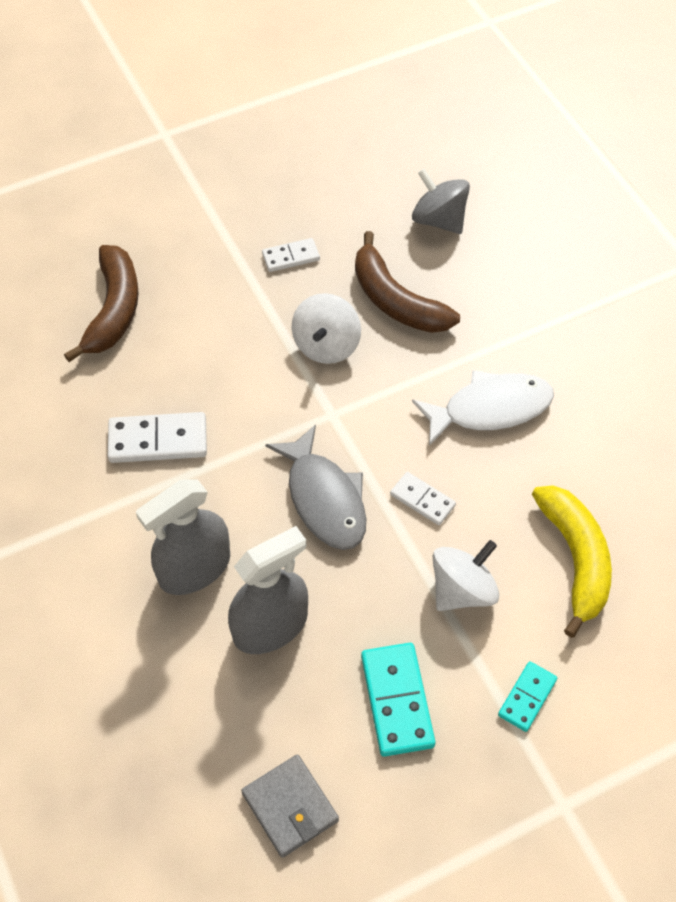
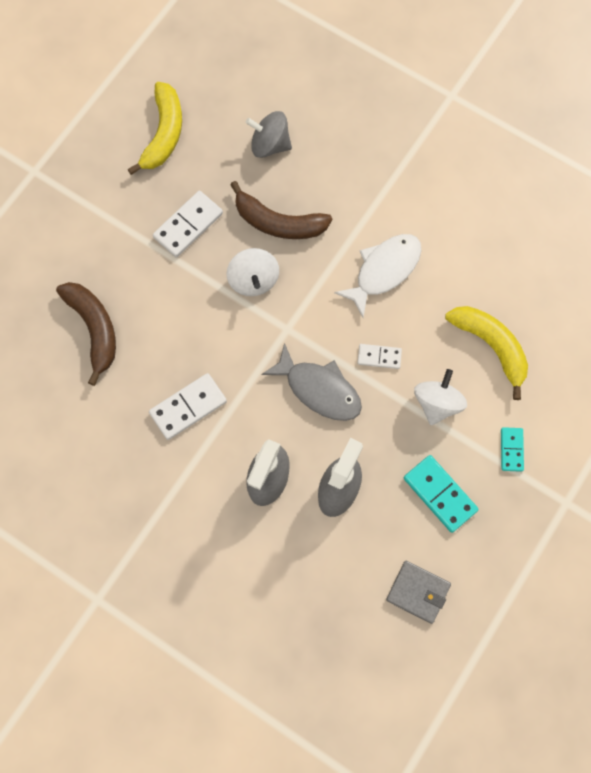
camera: 30 degrees left, 15 degrees up
(291, 257) = (188, 225): white domino -> white domino, size x1.65
(326, 159) = (163, 134): none -> yellow banana

